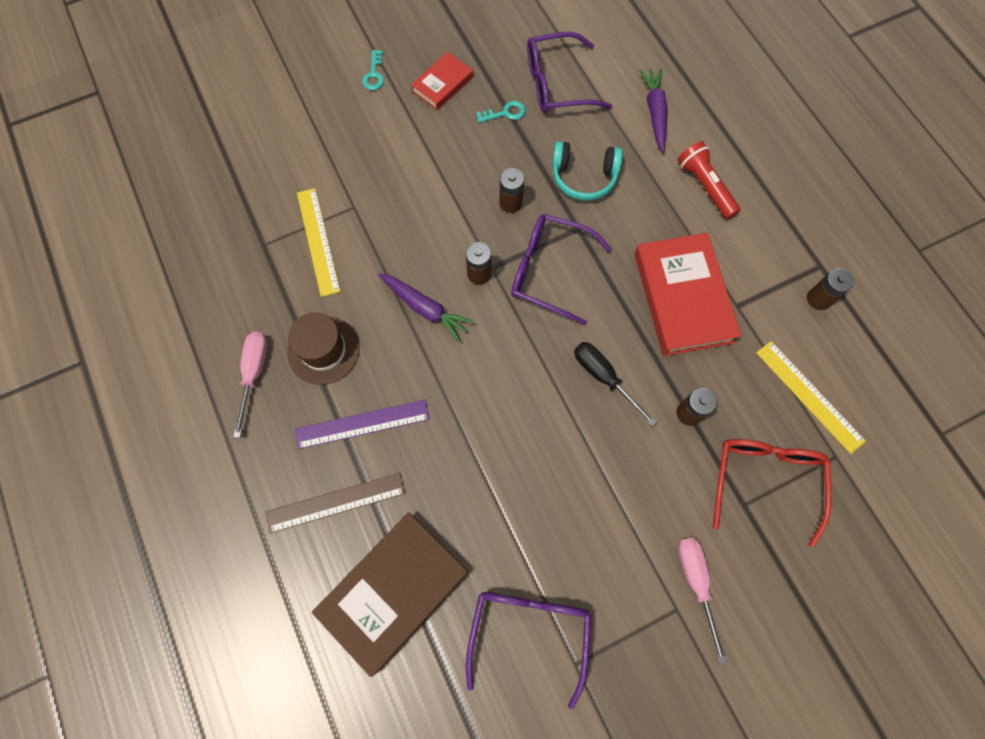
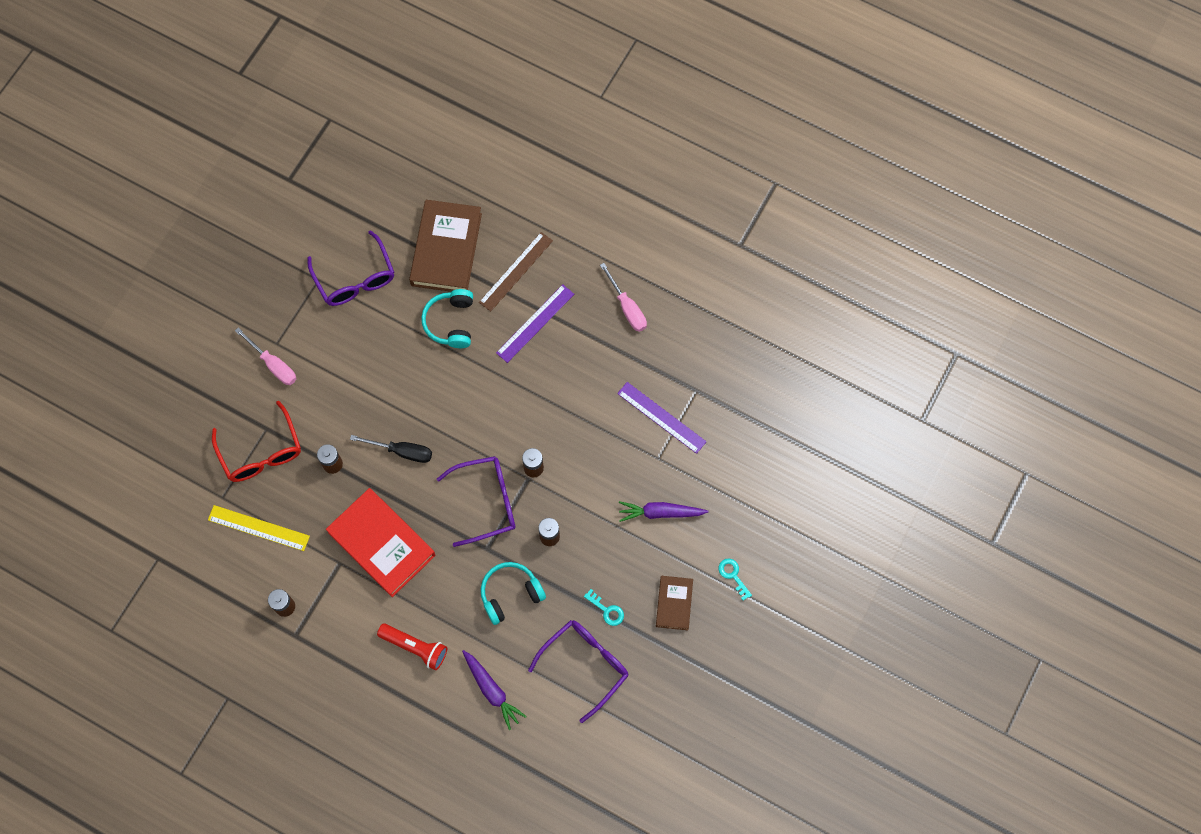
camera: 145 degrees right, 0 degrees up
(318, 241) = (661, 417): yellow ruler -> purple ruler
(323, 350) = (596, 350): brown hat -> none
(425, 308) = (552, 420): purple carrot -> purple carrot (660, 513)
(442, 84) = (674, 603): red book -> brown book
(453, 490) = (451, 322): none -> turquoise headphones
(505, 113) = (607, 610): turquoise key -> turquoise key turned 90 degrees counterclockwise

